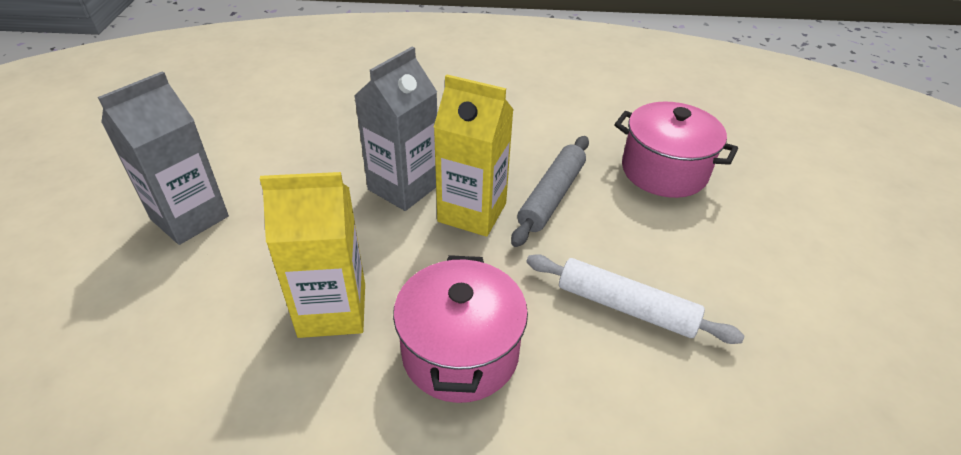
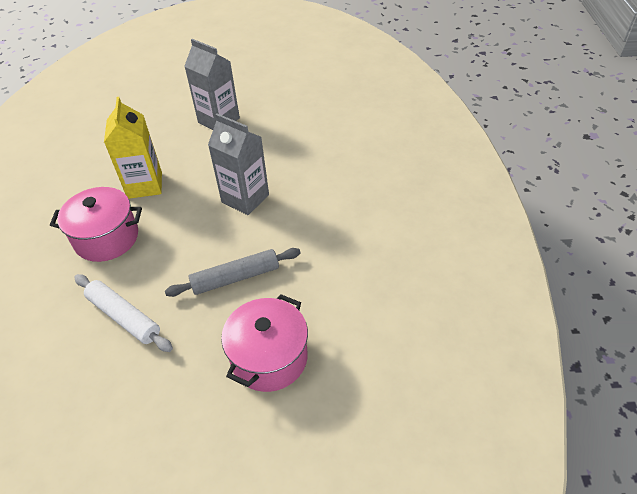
camera: 90 degrees right, 5 degrees up
(472, 212) = (219, 234): yellow carton -> none
(551, 196) = (235, 277): grey rolling pin -> grey rolling pin turned 45 degrees counterclockwise
(626, 307) = (124, 317): white rolling pin -> white rolling pin turned 75 degrees counterclockwise

